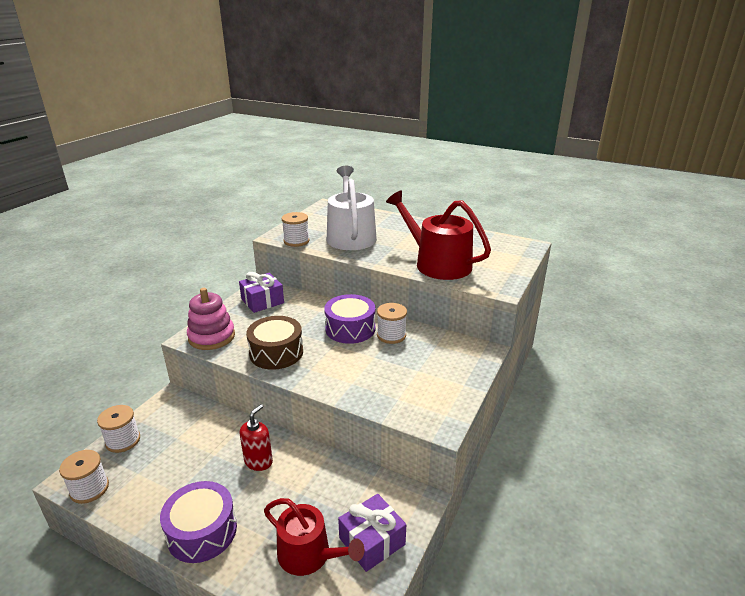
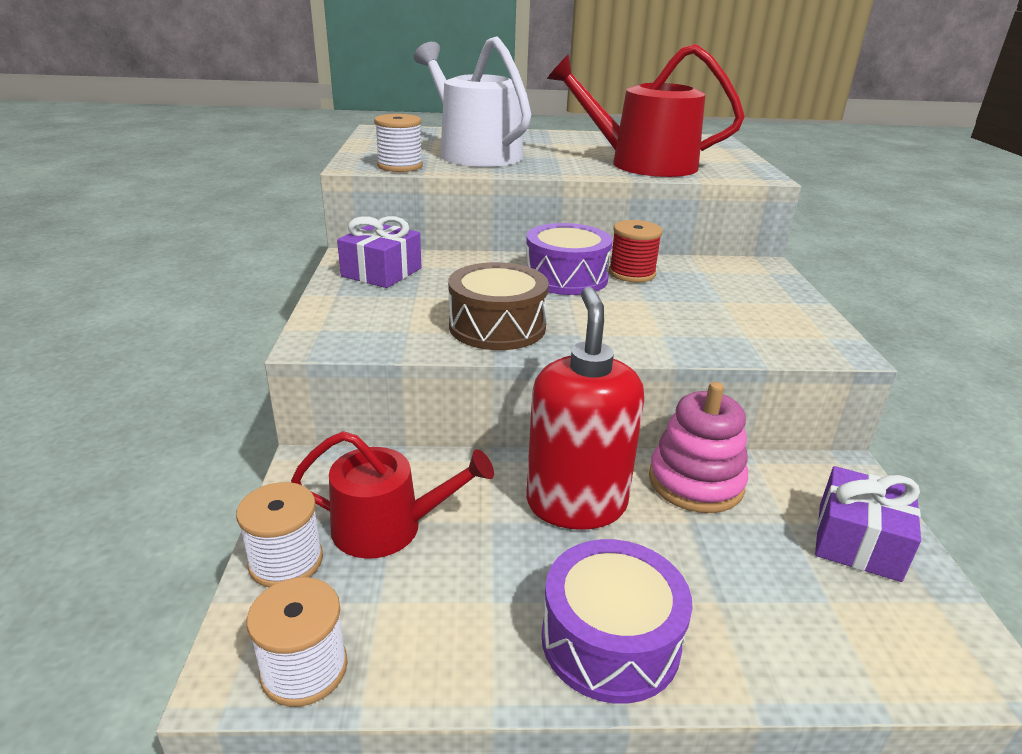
camera: 30 degrees left, 0 degrees up
(211, 337) = (355, 331): pink stacking toy -> pink stacking toy (695, 482)
(258, 461) = (576, 504): red soap dispenser -> red soap dispenser, size x1.79
(309, 555) = (807, 596): red watering can -> red watering can (388, 527)
(391, 335) = (632, 273): white spool -> red spool

